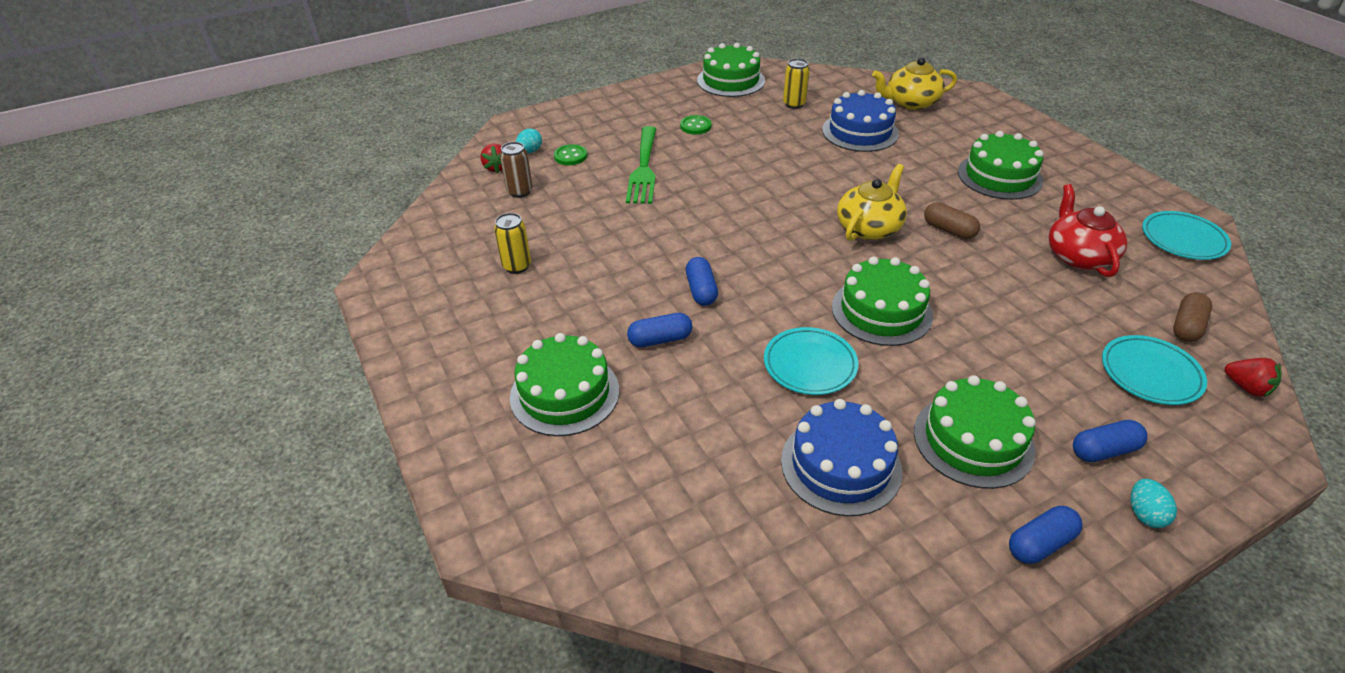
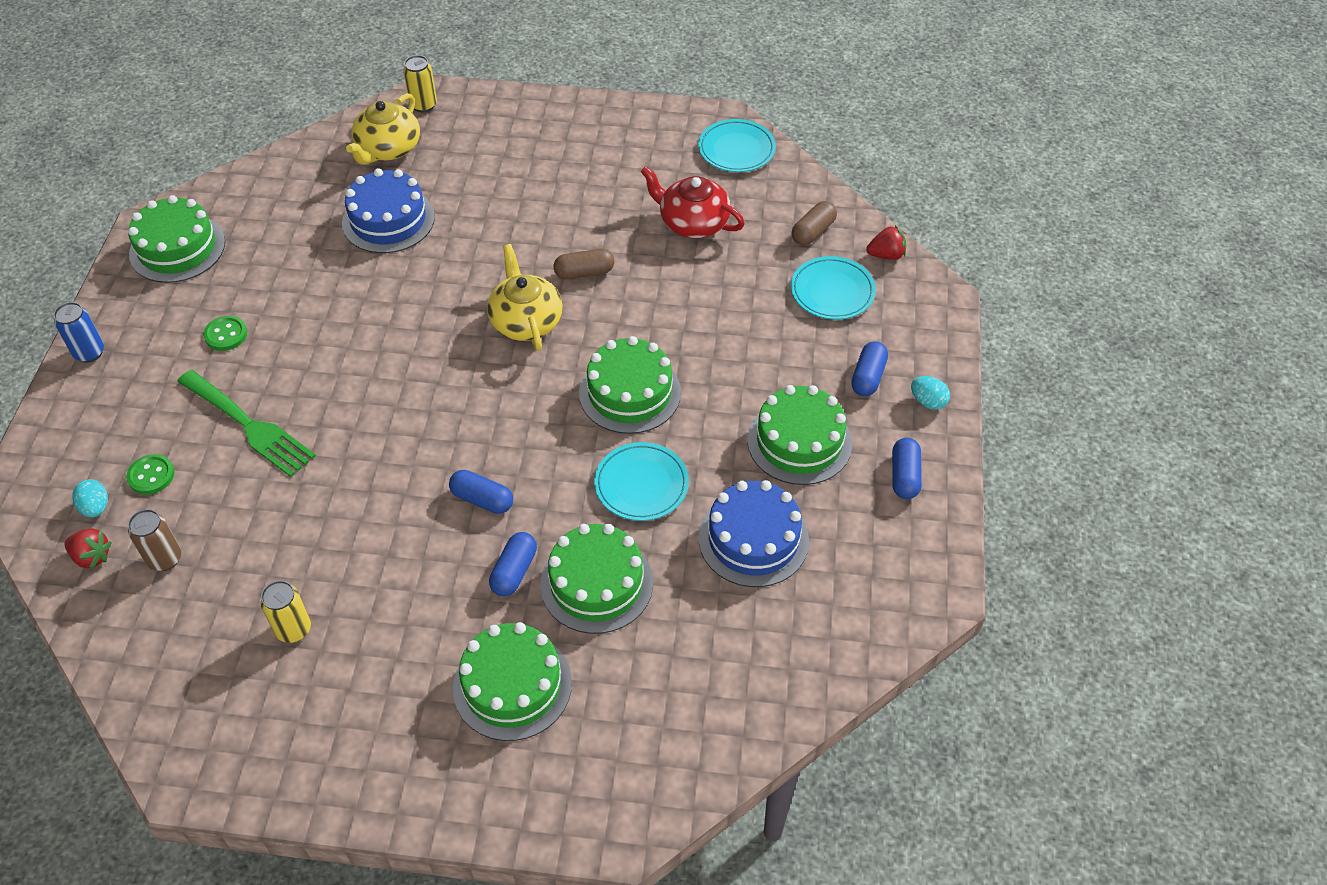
camera: 55 degrees left, 10 degrees up
(626, 94) = (89, 353): none -> blue can
(794, 104) = (284, 231): yellow can -> yellow can (423, 105)
(999, 176) = (556, 183): green cake -> green cake (596, 583)
(1187, 327) = (813, 232): brown capsule -> brown capsule turned 60 degrees clockwise

